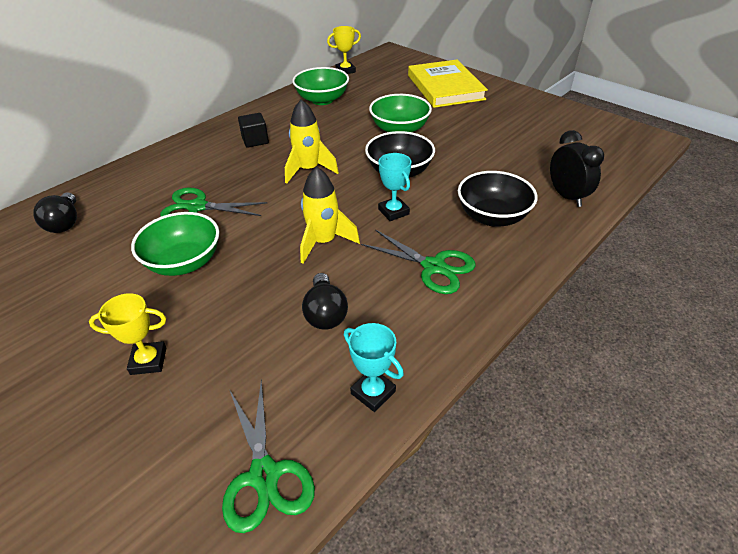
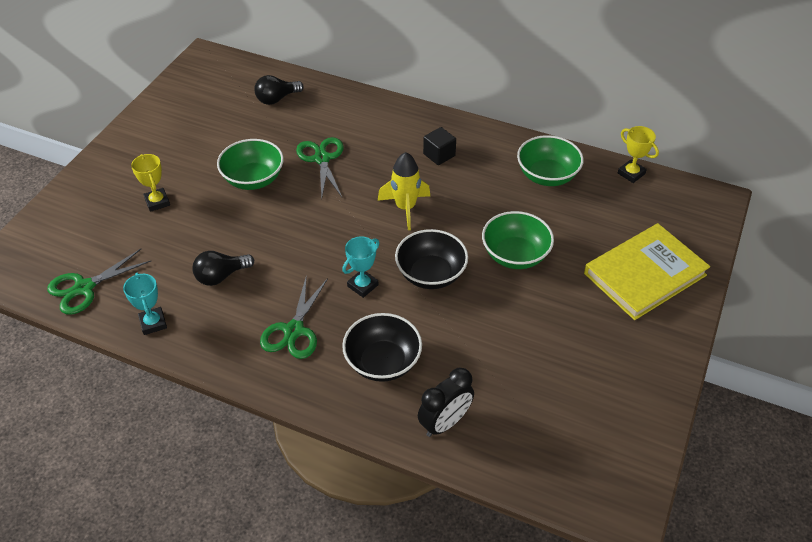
camera: 70 degrees right, 5 degrees up
(323, 242) = (303, 250): yellow rocket -> none
(373, 392) = (153, 323): turquoise trophy -> turquoise trophy turned 45 degrees counterclockwise

